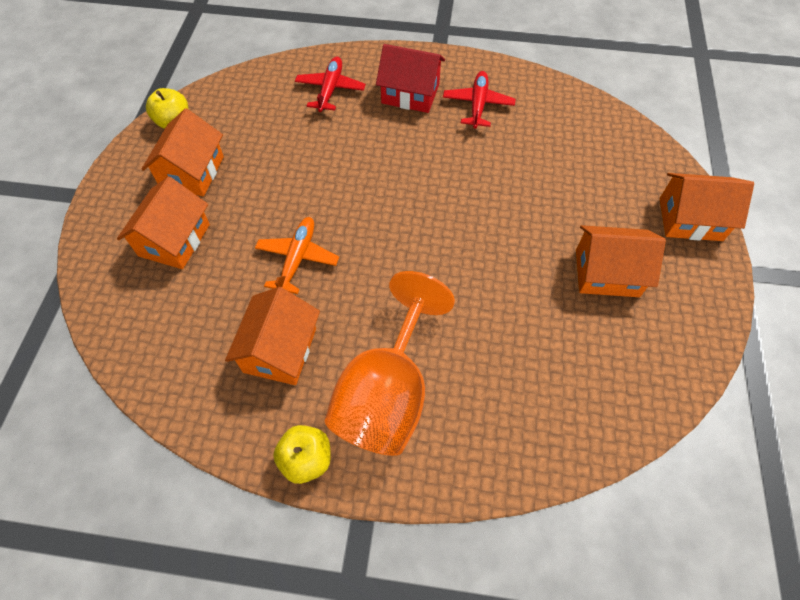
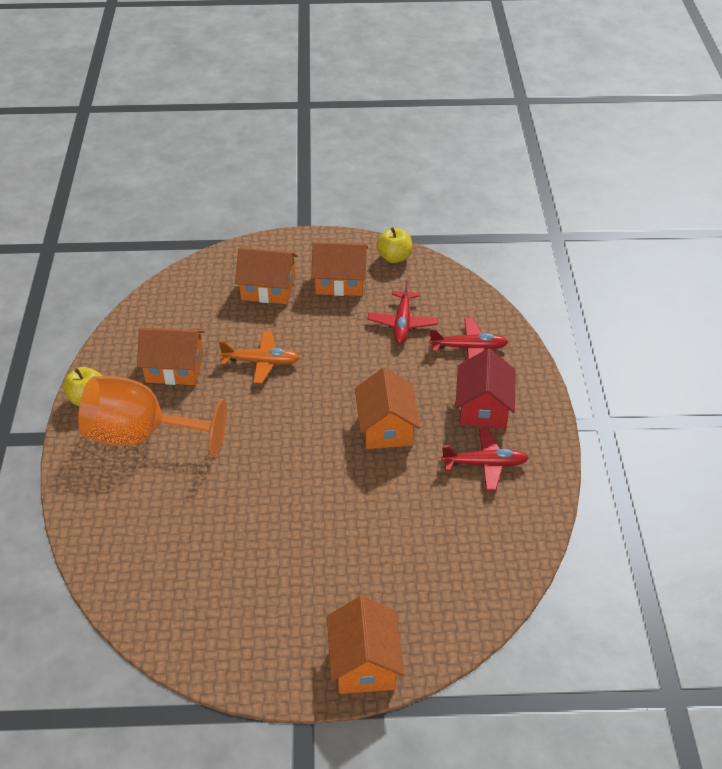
camera: 80 degrees right, 15 degrees down
(279, 131) = (402, 323): none -> red plane
(607, 273) = (279, 584): orange house -> orange house (386, 427)

